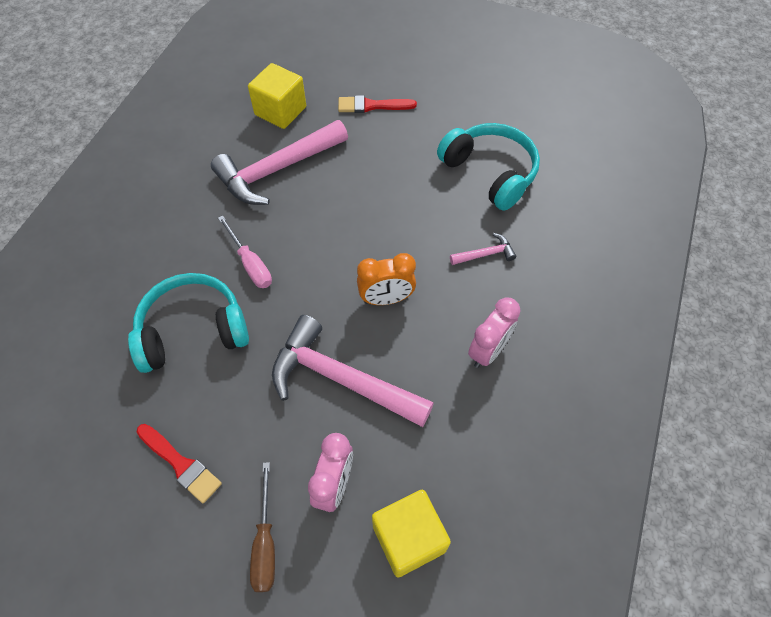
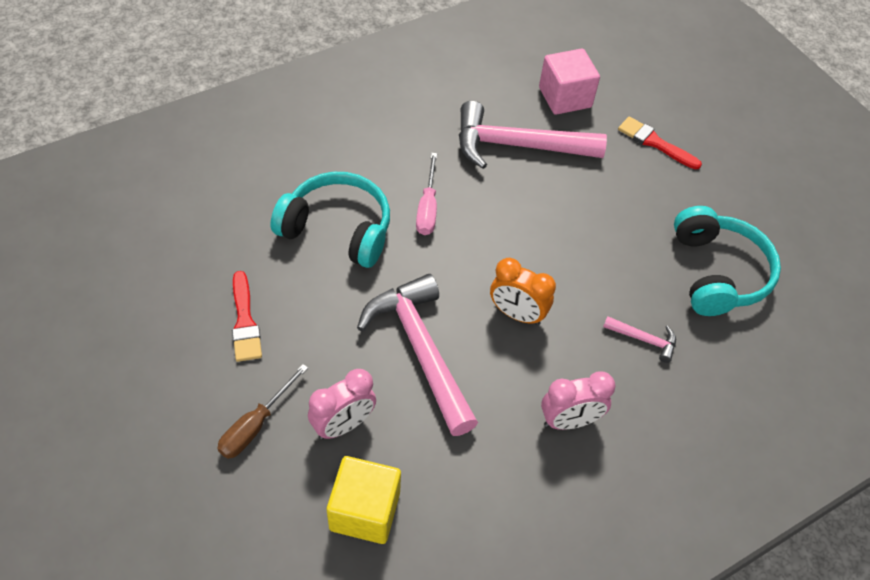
camera: 35 degrees right, 5 degrees down
(280, 111) = (565, 97): yellow cube -> pink cube

